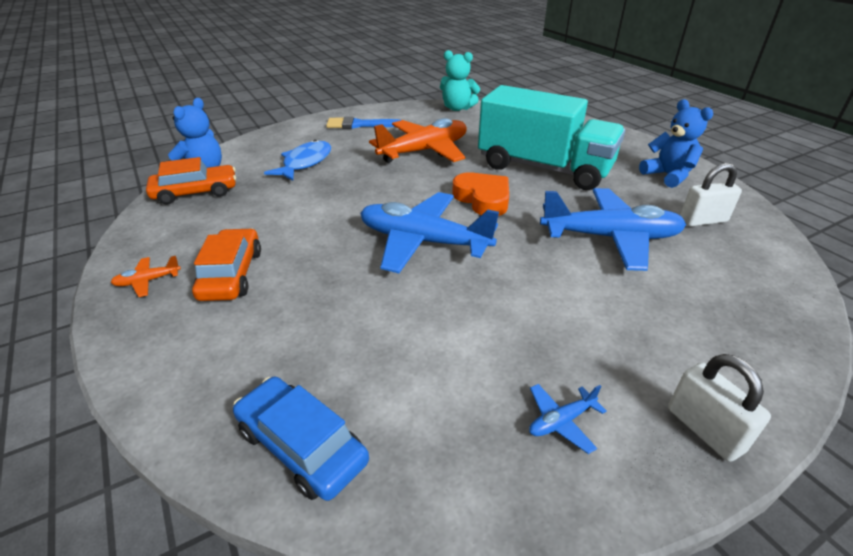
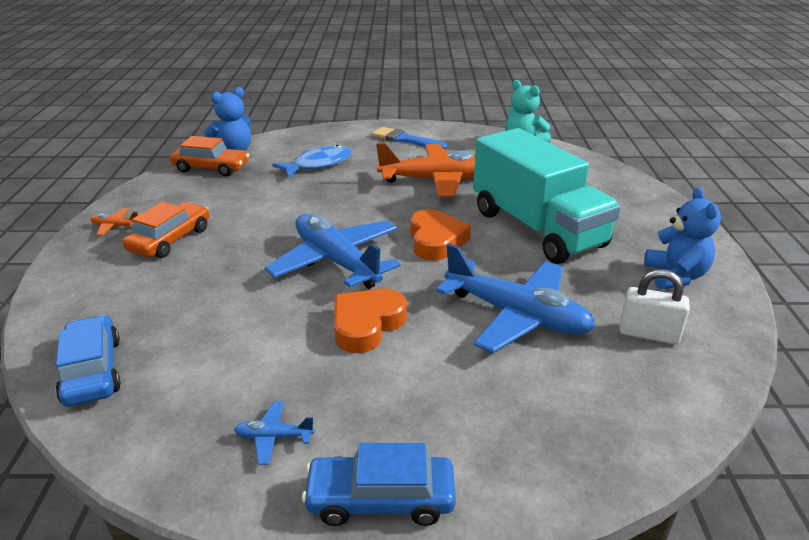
camera: 30 degrees right, 5 degrees down
(514, 286) = (366, 325): none -> orange heart
(704, 429) = (380, 499): white padlock -> blue car

